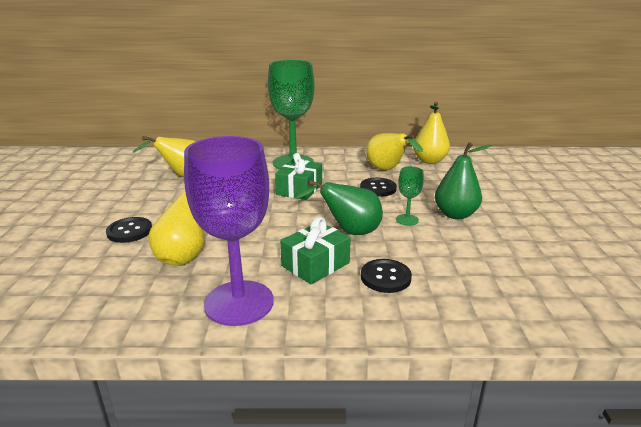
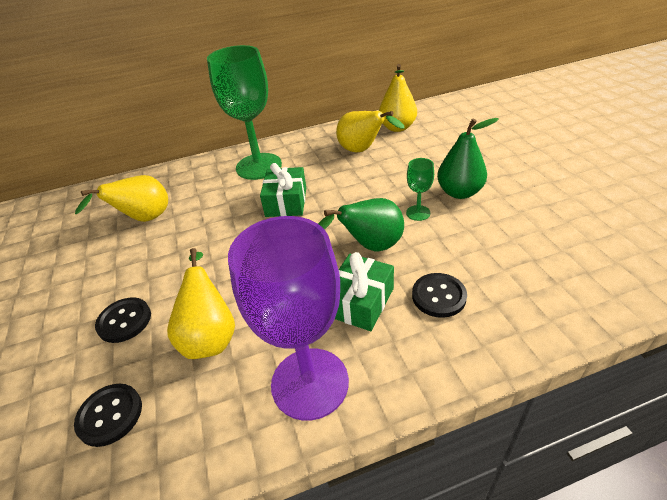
camera: 15 degrees left, 15 degrees up
(378, 188) = (367, 178): black button -> black button (110, 415)

